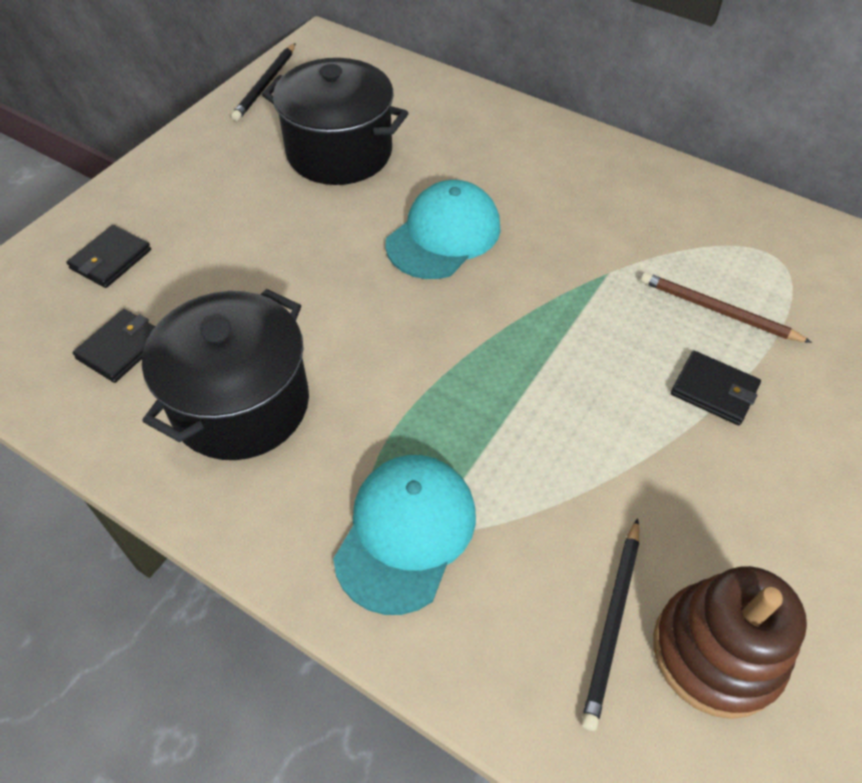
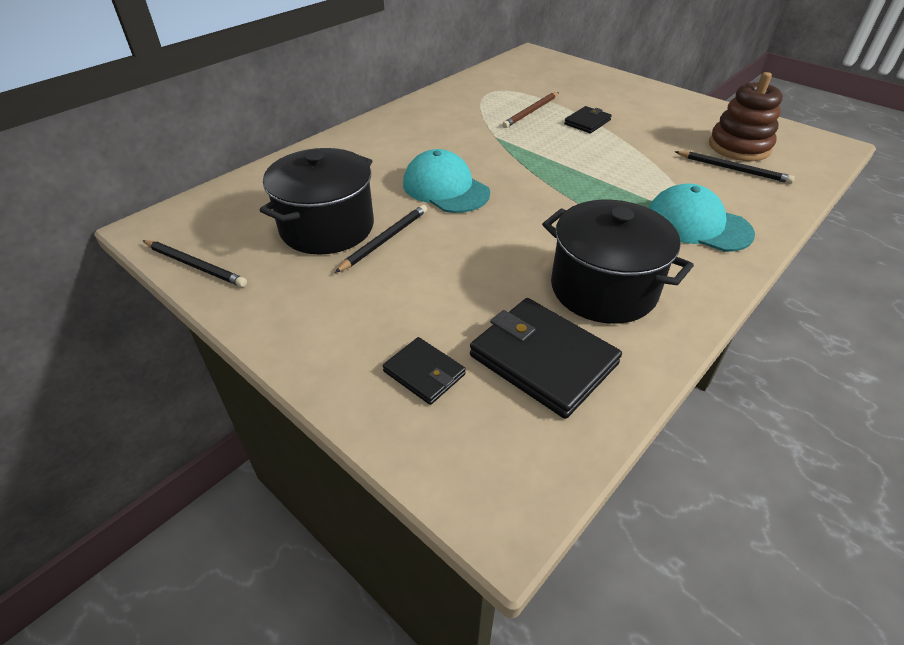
camera: 80 degrees left, 10 degrees down
(121, 348) = (543, 359): black wallet -> black wallet, size x1.84
(322, 199) = (385, 240): none -> black pencil

